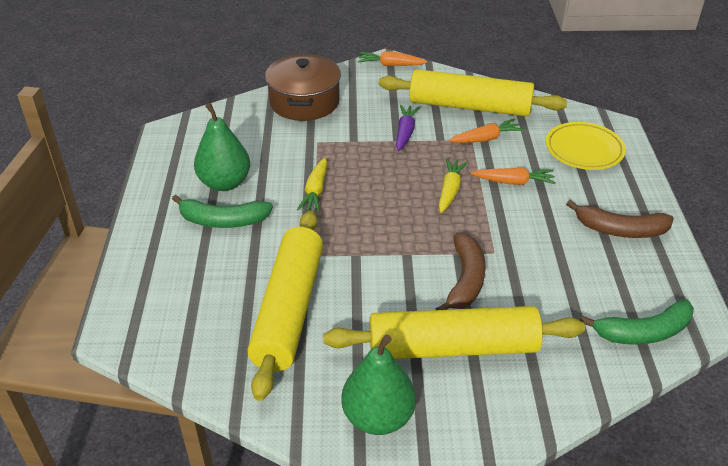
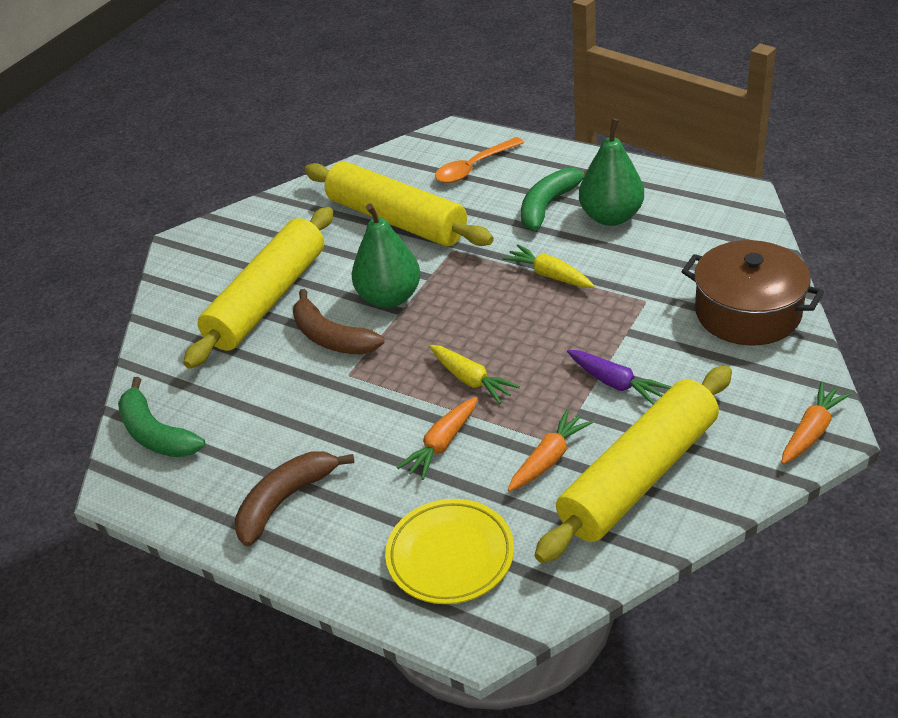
camera: 125 degrees right, 0 degrees up
(179, 289) = (473, 167): none -> orange spoon
(378, 417) = (248, 238): green pear -> green pear (389, 297)
(486, 139) = (549, 458): orange carrot -> orange carrot turned 150 degrees counterclockwise
(643, 332) = (156, 434): green banana -> green banana turned 60 degrees counterclockwise

